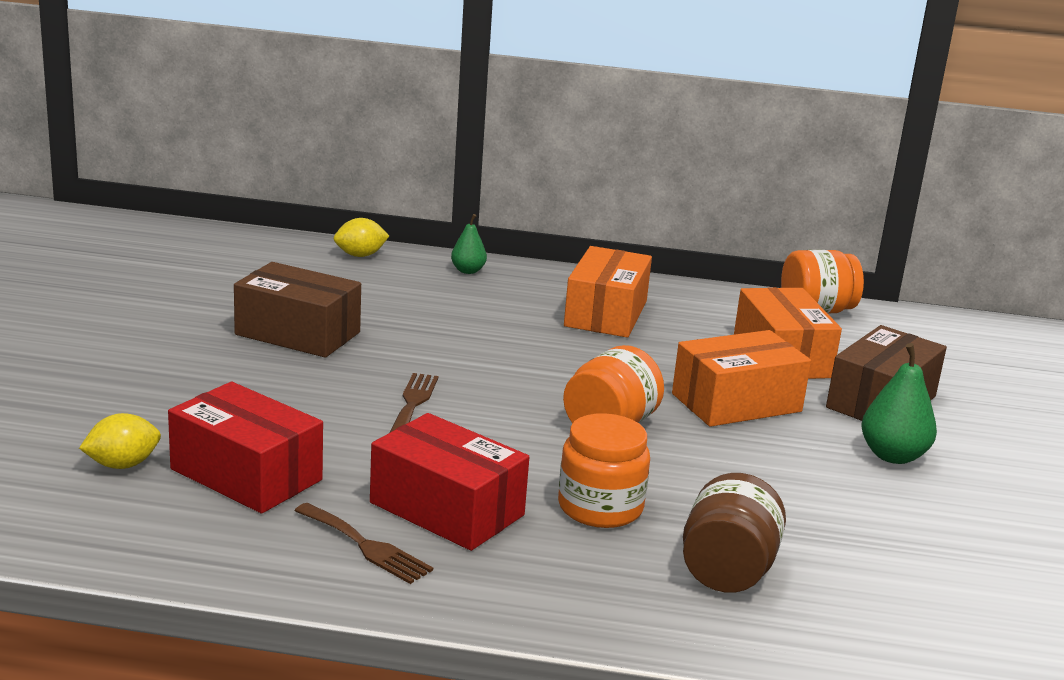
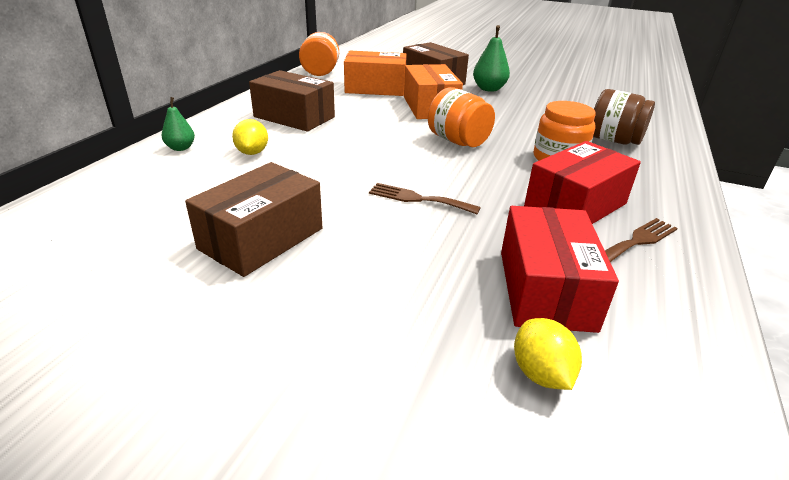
camera: 75 degrees left, 10 degrees up
(246, 474) = (545, 289): red box -> red box turned 45 degrees counterclockwise
(360, 255) = (97, 188): yellow lemon -> yellow lemon (252, 152)
(605, 314) = (294, 117): orange box -> brown box

